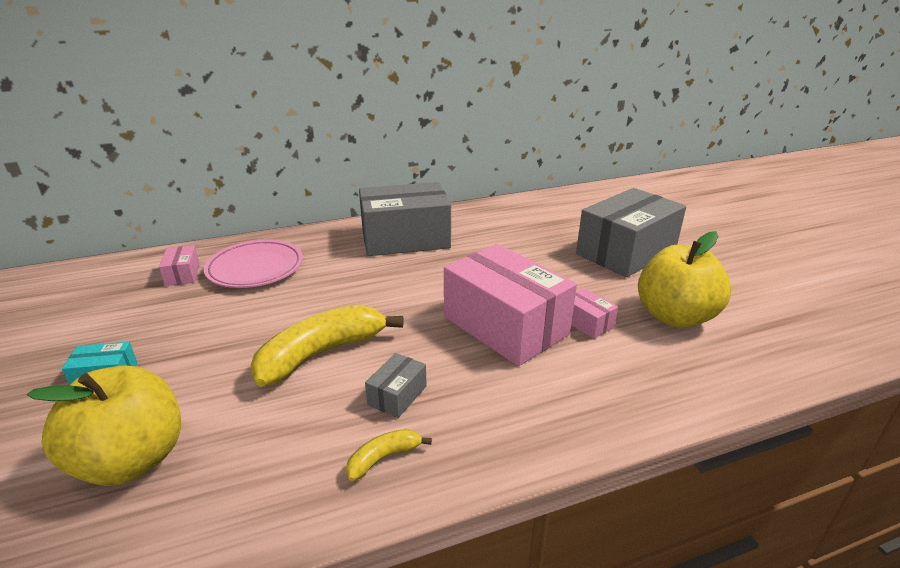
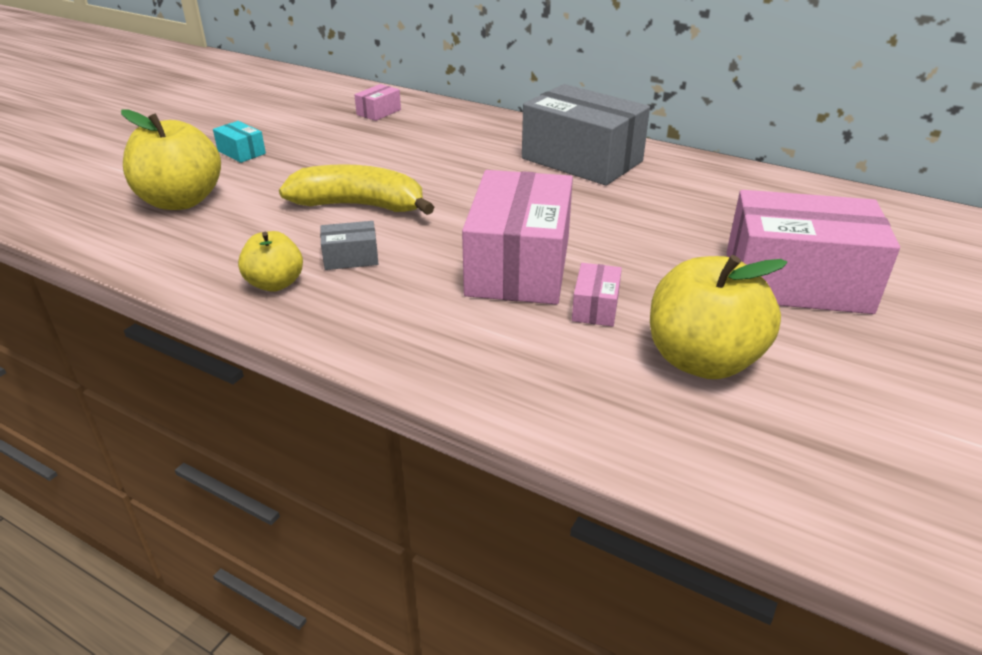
camera: 50 degrees right, 5 degrees up
(255, 268) = (427, 129): pink plate -> none
(383, 458) = (275, 284): yellow banana -> yellow apple
(626, 252) = (796, 282): grey box -> pink box

